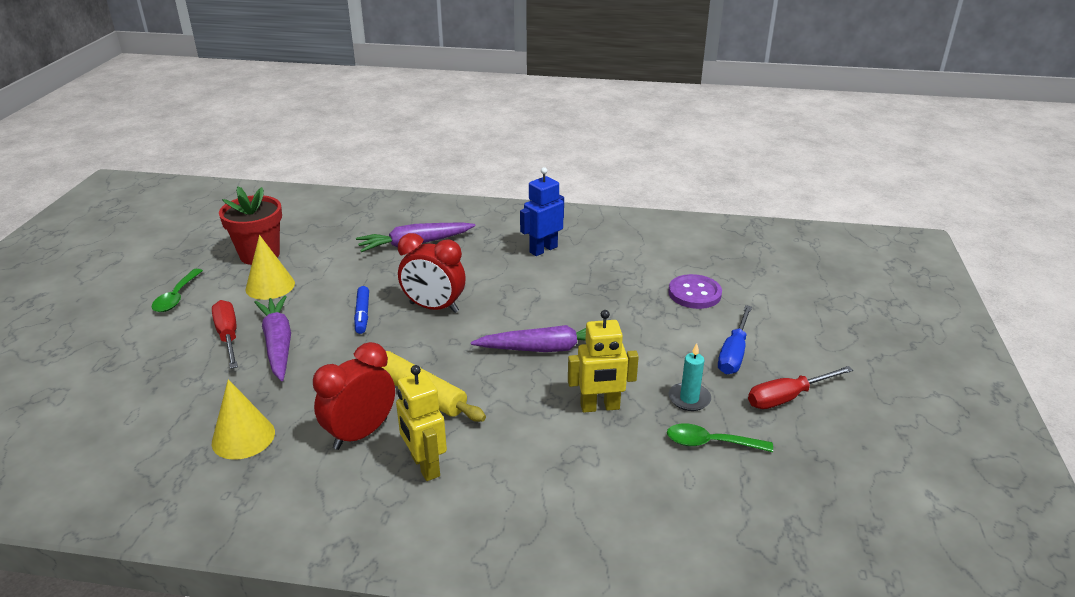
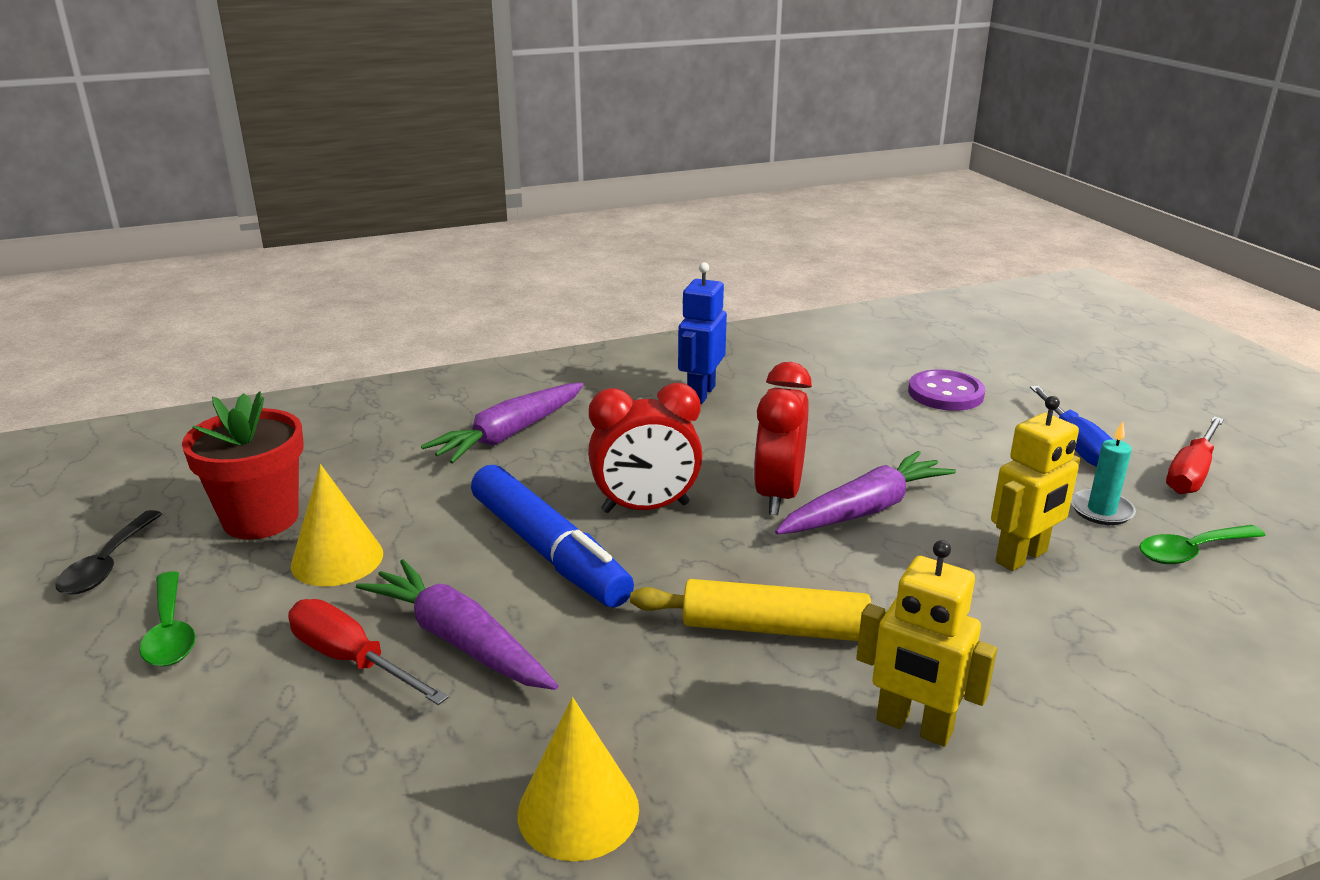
camera: 30 degrees left, 5 degrees down
(183, 257) = (108, 564): none -> black spoon
(360, 433) = (762, 721): red clock -> red clock (778, 495)
(362, 314) = (548, 551): blue marker -> blue marker, size x2.00

